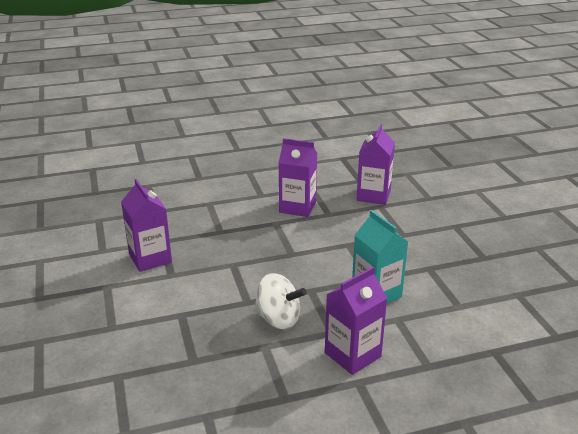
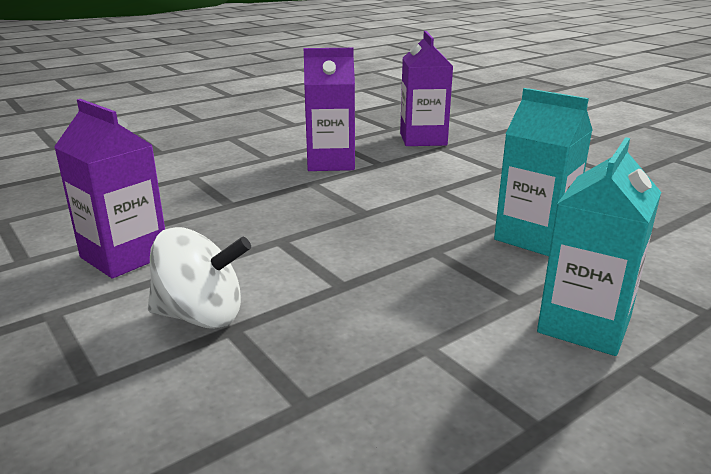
camera: 20 degrees left, 5 degrees down
(278, 319) = (415, 299): white spinning top -> white spinning top (201, 316)
(352, 354) = (584, 325): purple carton -> turquoise carton

